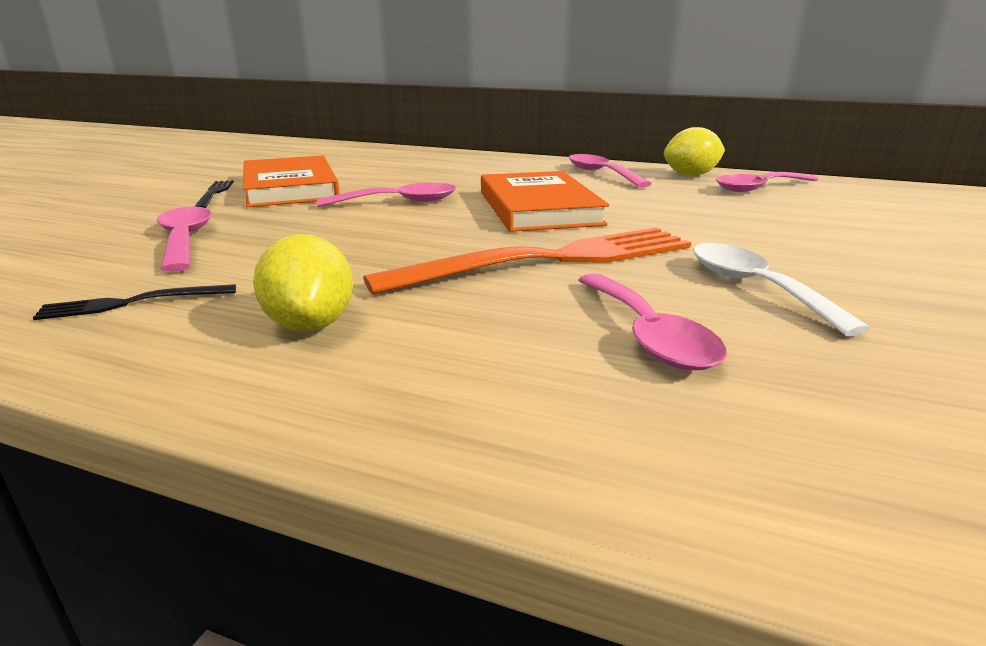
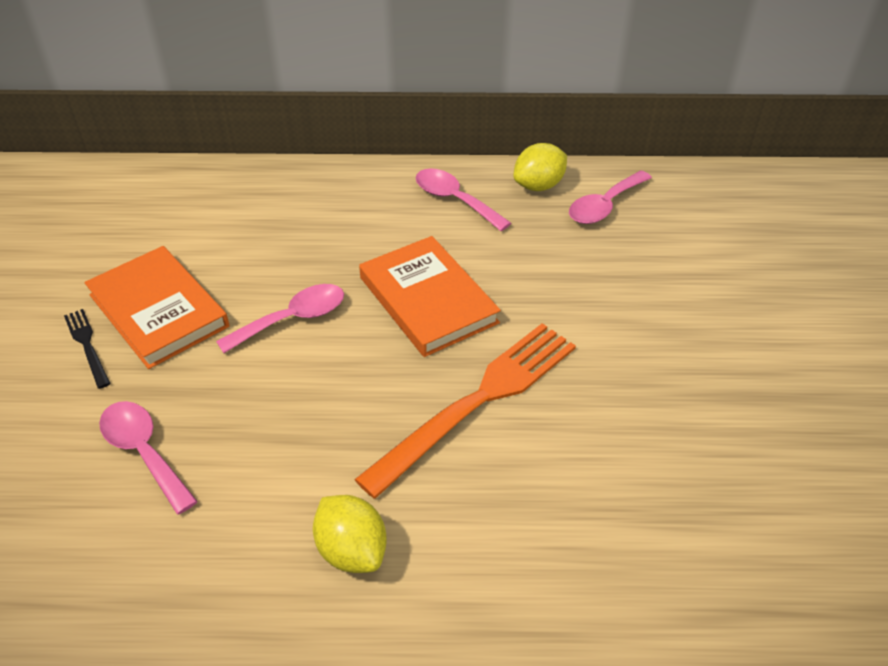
camera: 20 degrees left, 20 degrees up
(133, 303) = (193, 564): black fork -> none
(648, 335) = (580, 492): pink spoon -> none
(754, 287) = (633, 403): white spoon -> none

